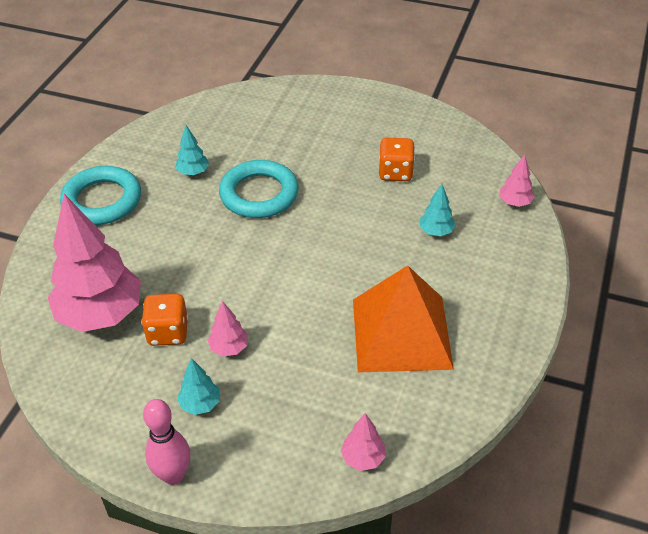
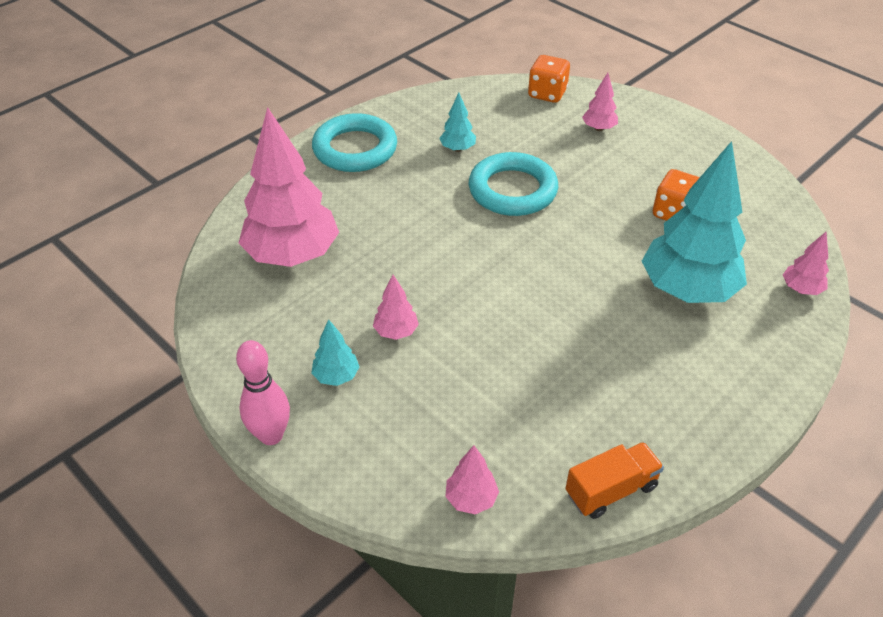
camera: 25 degrees right, 0 degrees up
(168, 332) = (345, 295): orange dice -> orange dice (547, 94)
(300, 119) = (598, 128): none -> pink tree
(401, 333) = (587, 384): orange pyramid -> none
(436, 232) = (687, 290): turquoise tree -> turquoise tree, size x2.32
(460, 408) = (611, 490): none -> orange truck

